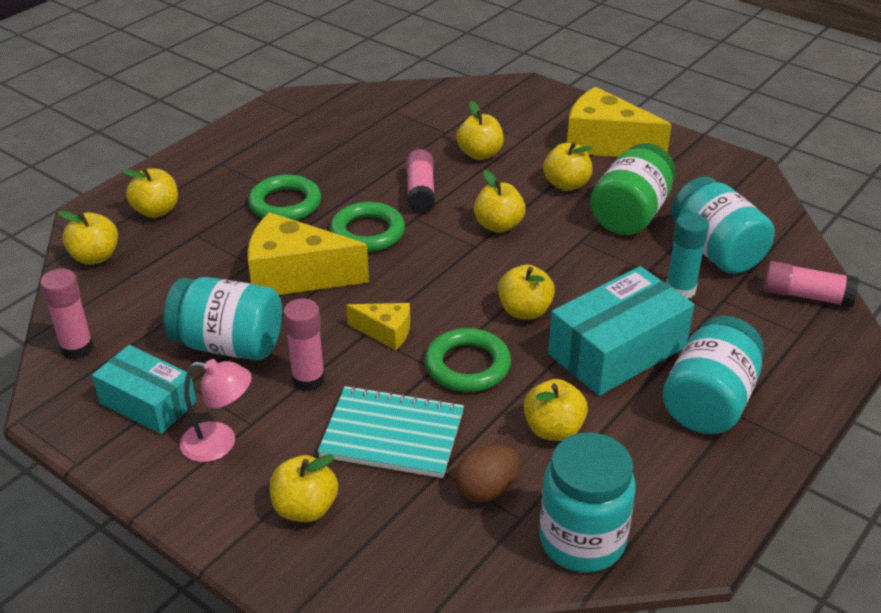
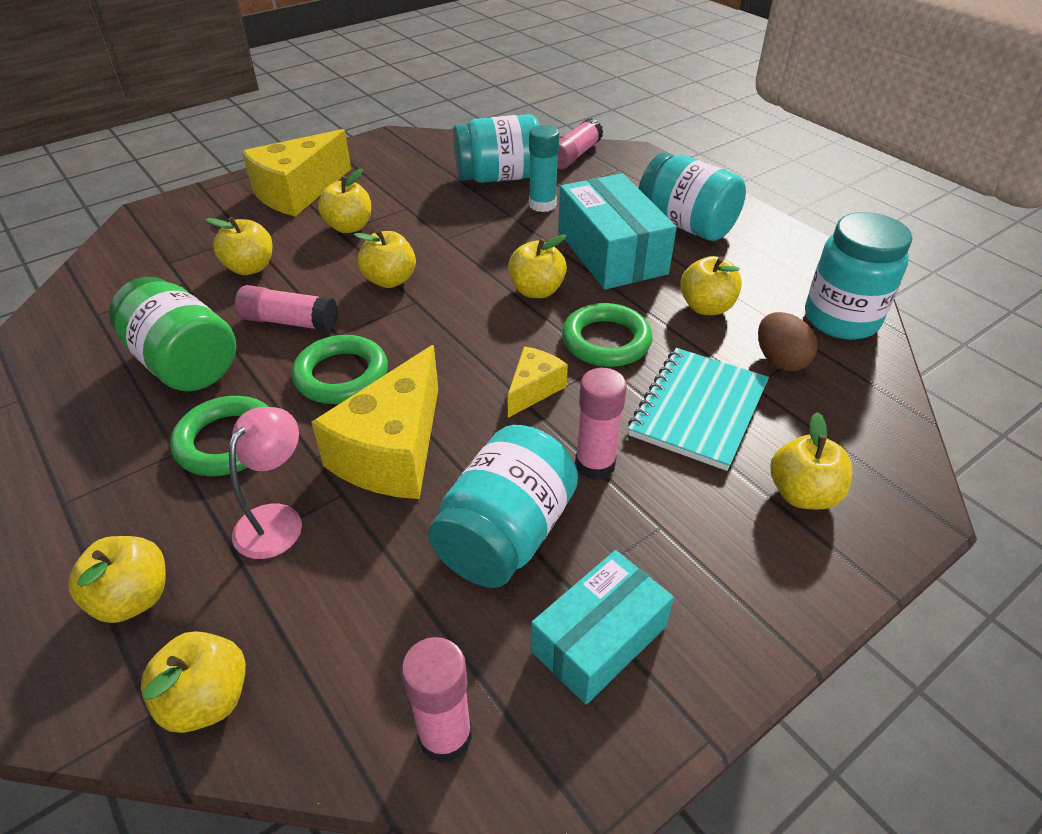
camera: 75 degrees left, 5 degrees up
(220, 443) = (691, 562): pink lamp -> pink lamp (277, 519)
(630, 214) = (421, 204): green jar -> green jar (184, 363)

